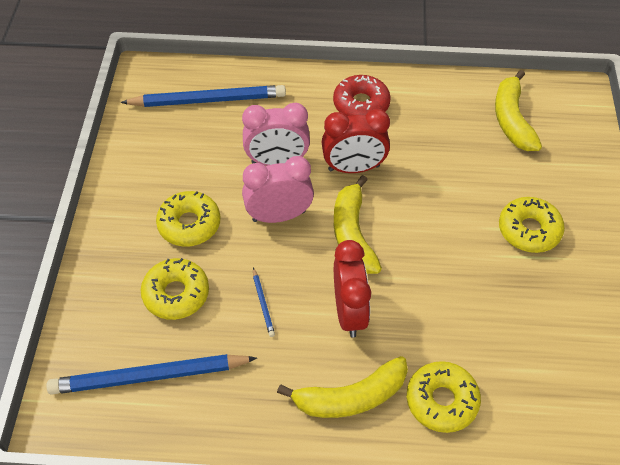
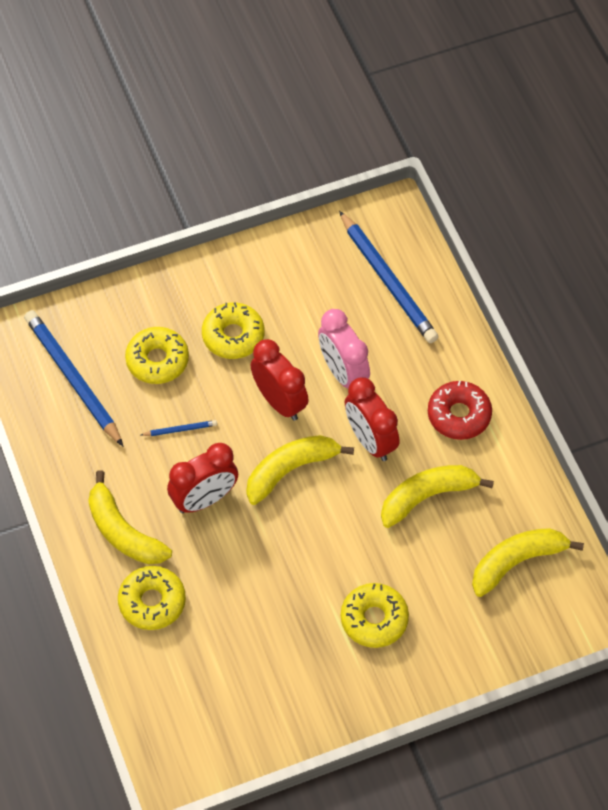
camera: 65 degrees right, 5 degrees up
(263, 304) = (180, 429): blue pencil -> blue pencil turned 150 degrees counterclockwise
(279, 216) = (279, 402): pink clock -> red clock
(426, 151) = (427, 497): none -> yellow banana

